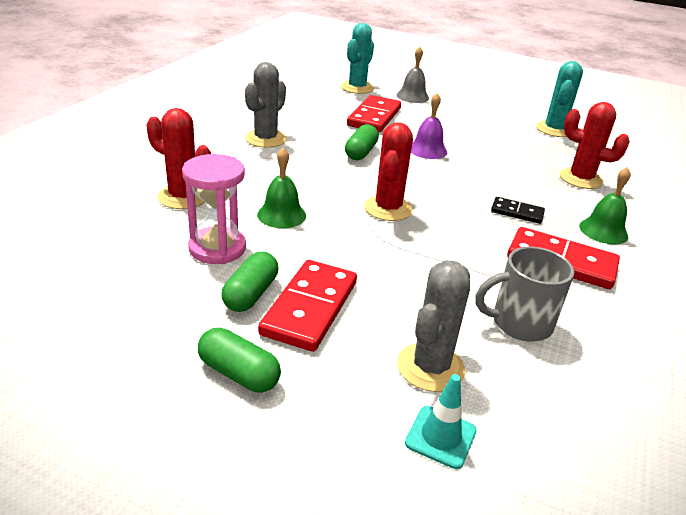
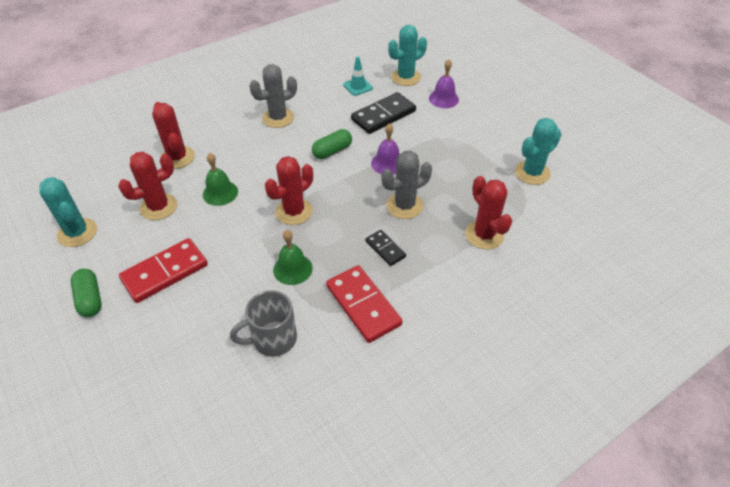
camera: 35 degrees right, 15 degrees up
(126, 308) = (77, 232): none -> turquoise cactus
(217, 248) = (158, 207): pink hourglass -> red cactus
(251, 294) = (144, 249): green capsule -> none
(374, 117) = (383, 115): red domino -> black domino
(412, 96) = (443, 99): grey bell -> purple bell
(430, 367) = (186, 343): grey cactus -> grey cactus (404, 206)
(440, 437) = (144, 387): turquoise traffic cone -> turquoise traffic cone (358, 86)
(519, 323) = (273, 339): grey mug -> grey mug turned 45 degrees counterclockwise
(603, 231) = (434, 292): green bell -> green bell (292, 269)

